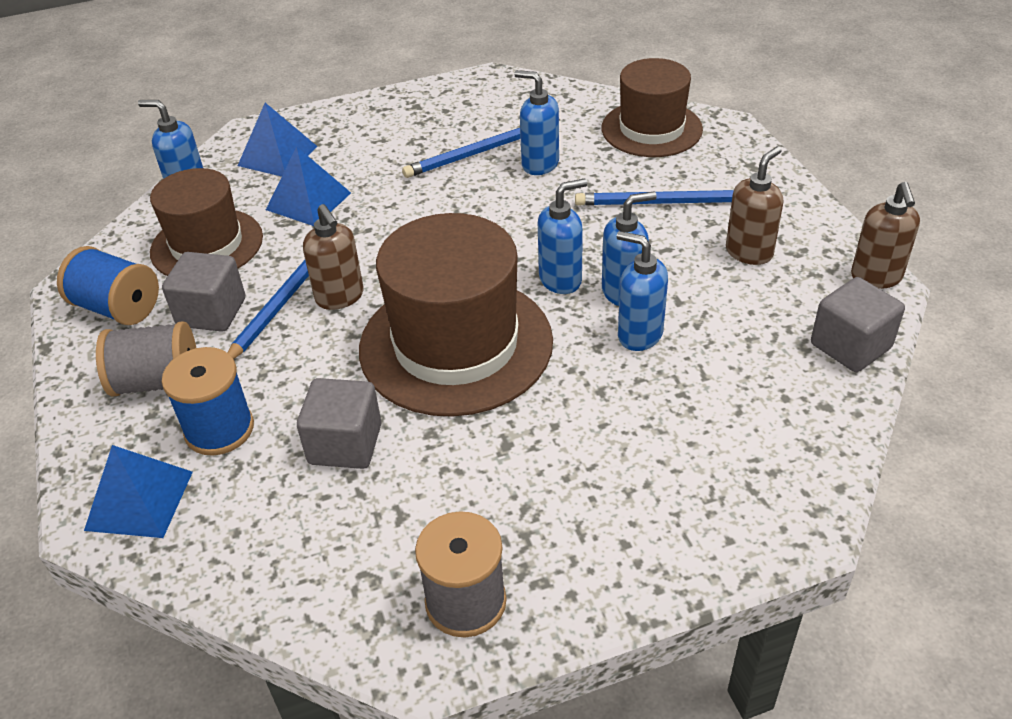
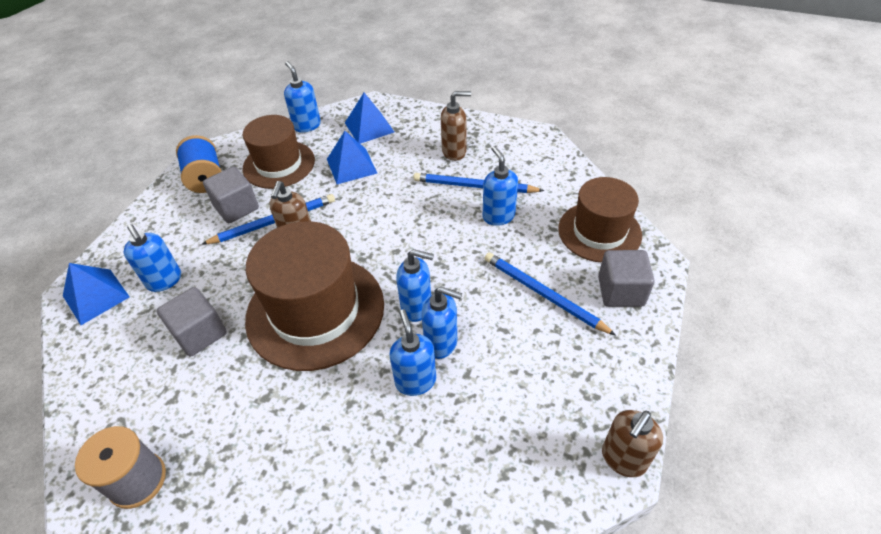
camera: 40 degrees right, 5 degrees up
(157, 382) = (173, 233): grey spool -> none
(219, 429) = (164, 281): blue spool -> blue soap dispenser
(749, 252) = (555, 371): brown soap dispenser -> brown soap dispenser (454, 152)
(850, 346) = (537, 499): grey cube -> grey cube (620, 291)

